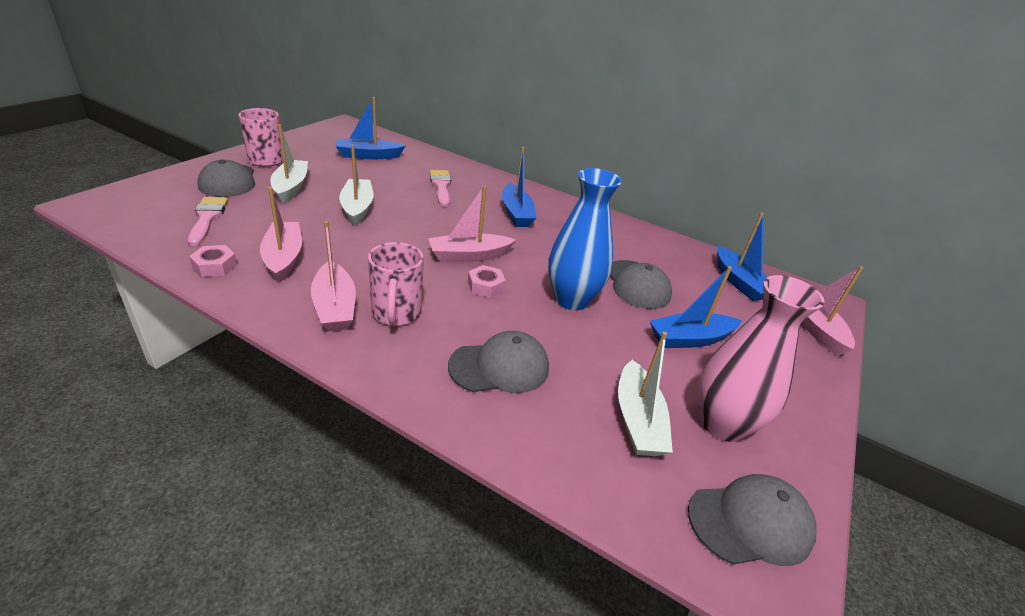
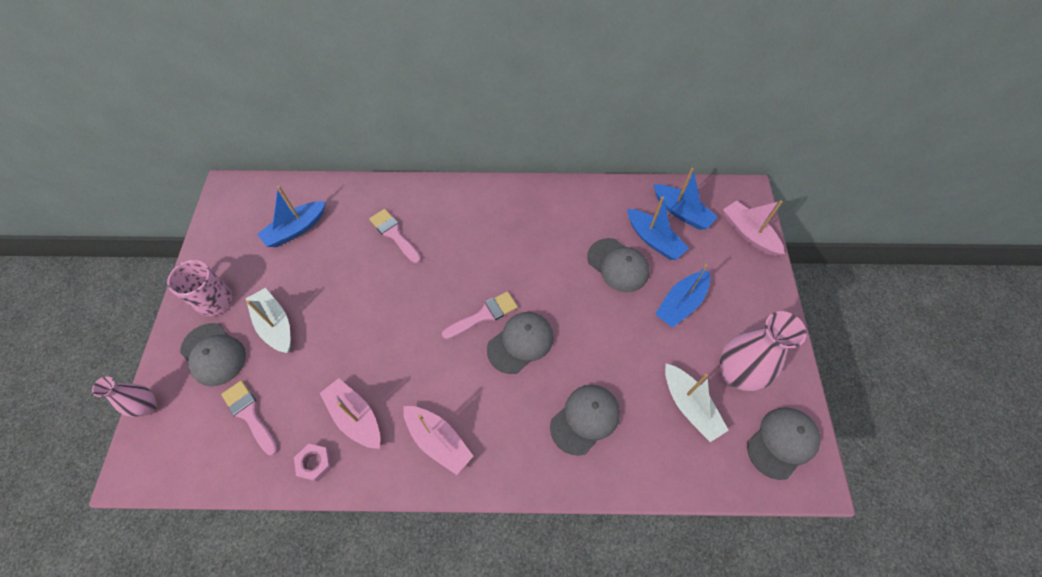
camera: 25 degrees left, 25 degrees up
(148, 182) = (148, 406): none -> pink vase
(357, 208) = (354, 314): white boat -> none
(396, 314) = (484, 417): pink mug -> none
(469, 256) = (484, 315): pink boat -> pink brush
(485, 286) = (520, 343): pink nut -> grey cap
(516, 213) = (480, 232): blue boat -> blue boat (654, 240)
(571, 300) = (586, 315): blue vase -> none

